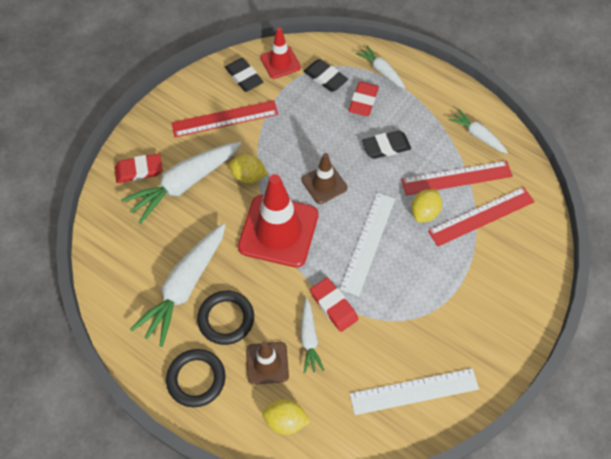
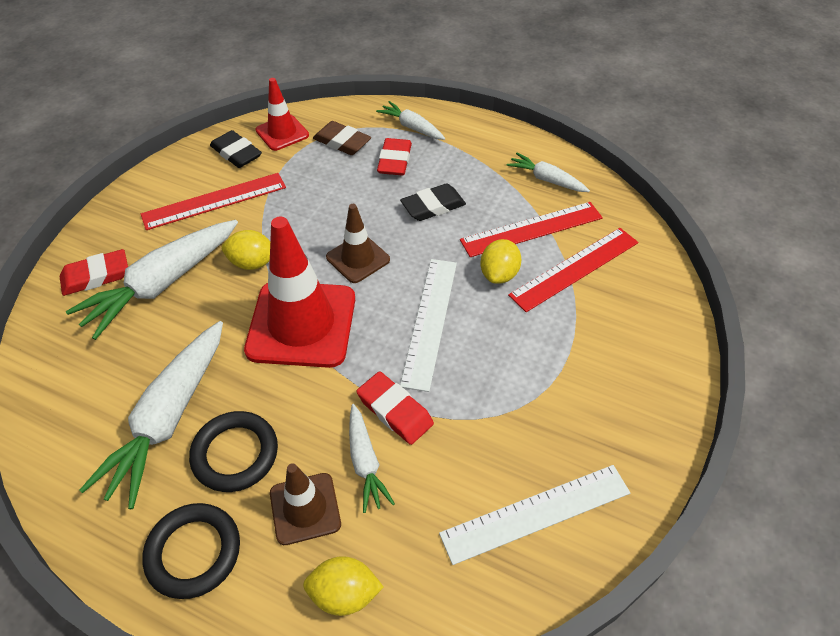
camera: 10 degrees left, 10 degrees down
(325, 78) = (342, 142): black eraser -> brown eraser

